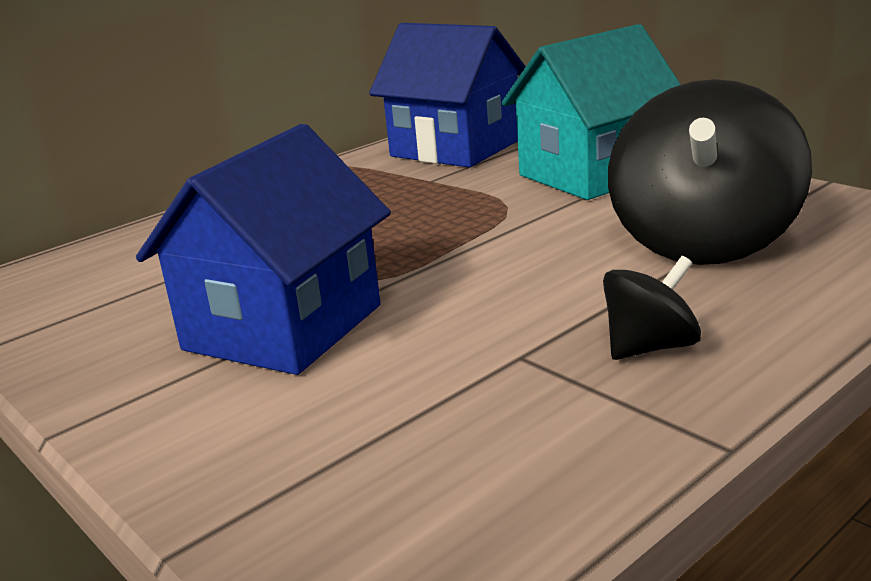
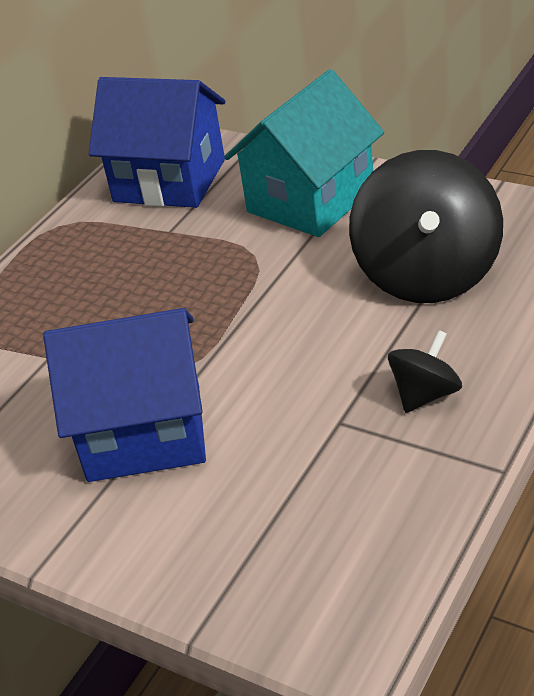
camera: 15 degrees left, 15 degrees up
(283, 327) = (144, 433): blue house -> blue house turned 75 degrees clockwise

